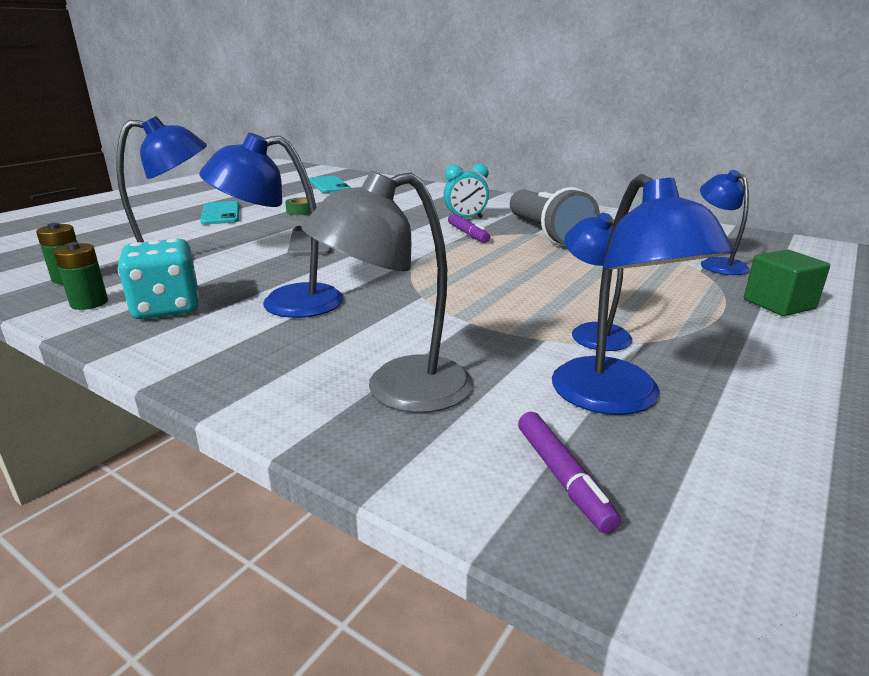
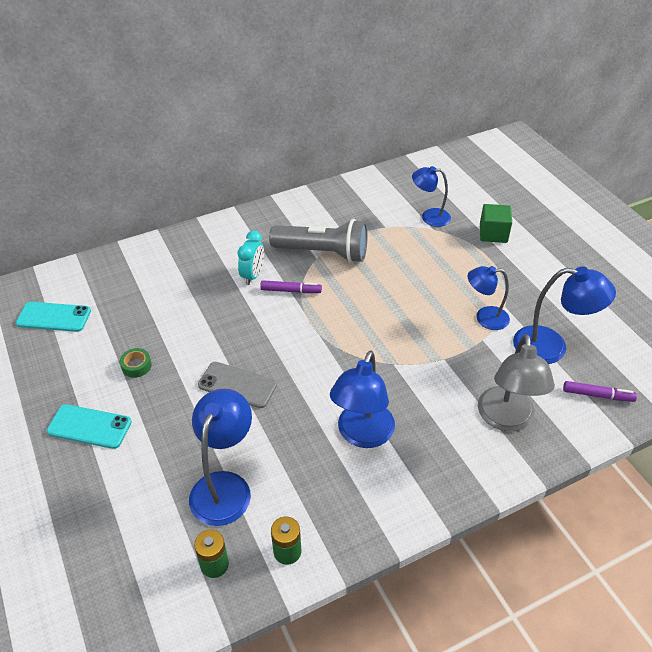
camera: 60 degrees left, 20 degrees up
(167, 308) = (329, 503): turquoise dice -> none

